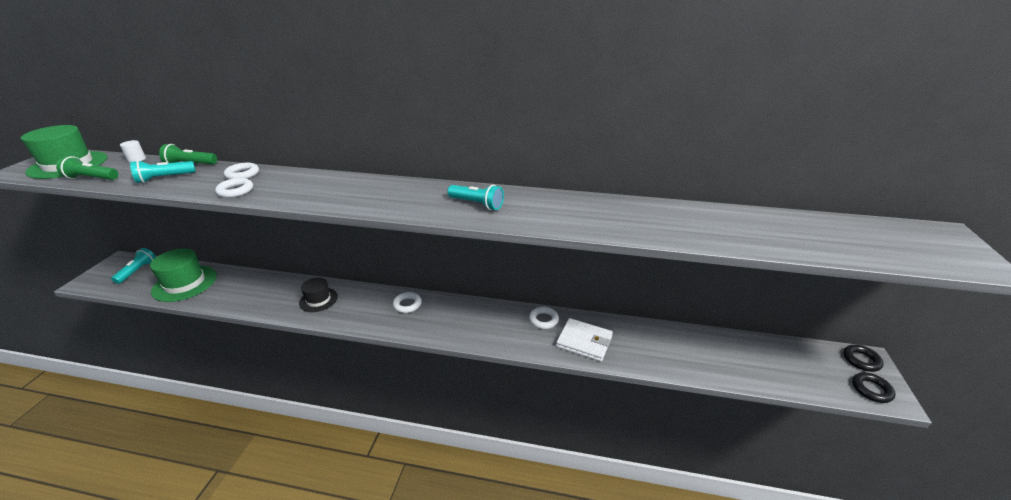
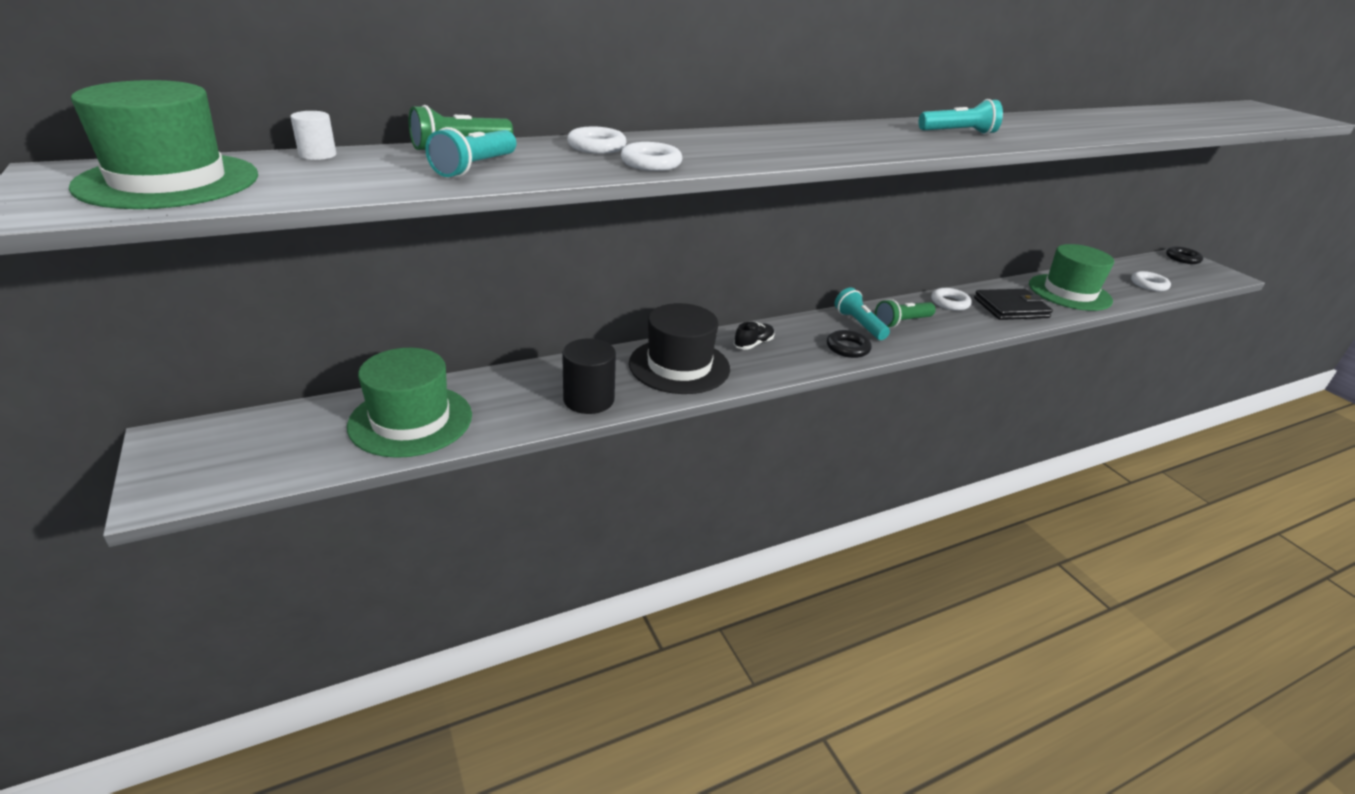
camera: 40 degrees left, 0 degrees up
(91, 178) = (314, 188): green flashlight -> green flashlight (901, 322)
(138, 271) = (261, 438): turquoise flashlight -> turquoise flashlight (859, 324)
(254, 302) = (589, 400): none -> black cylinder
(318, 300) = (679, 366): black hat -> black hat, size x1.63
(374, 301) = (753, 344): none -> black shoe
(407, 304) = (797, 334): white ring -> white ring (1149, 284)
(584, 341) = (1011, 308): white wallet -> black wallet
(662, 348) = (1069, 292): none -> green hat
(871, 390) = (1215, 274): black ring -> black ring (847, 348)

